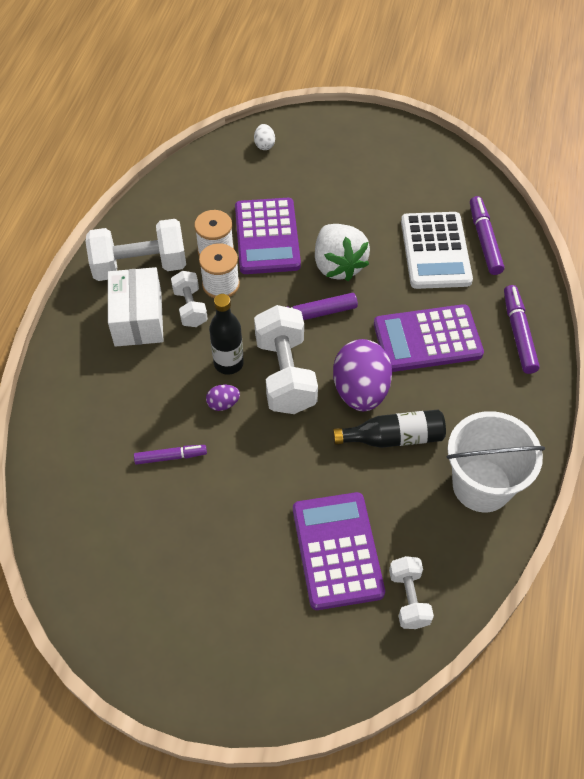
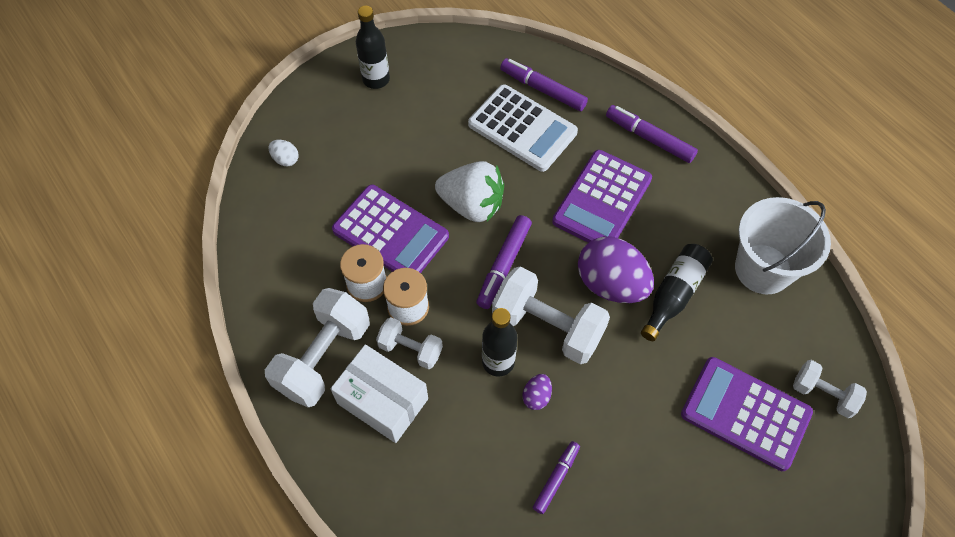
camera: 50 degrees left, 5 degrees up
(380, 145) = (376, 79): none -> black bottle

